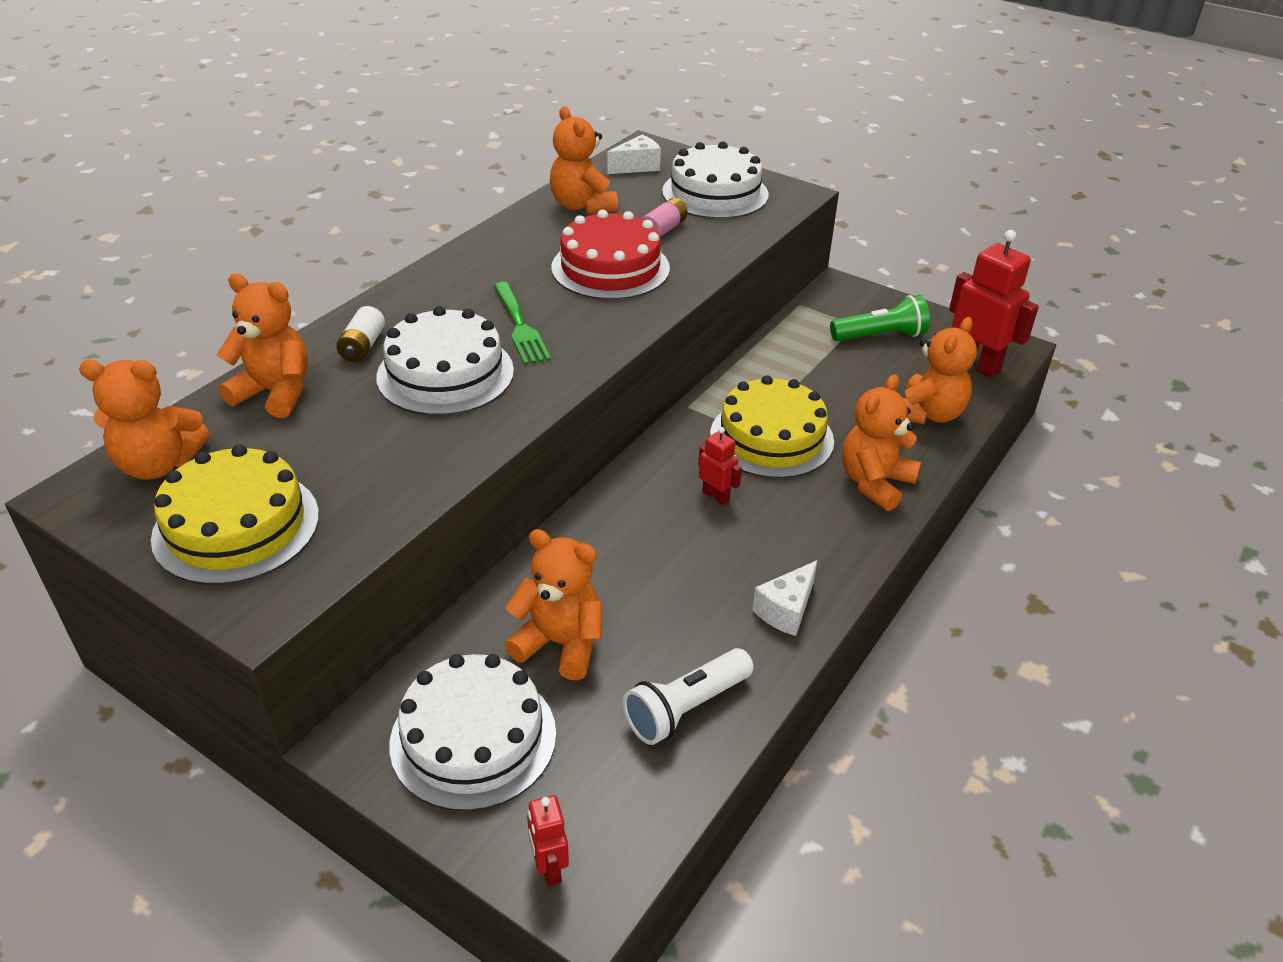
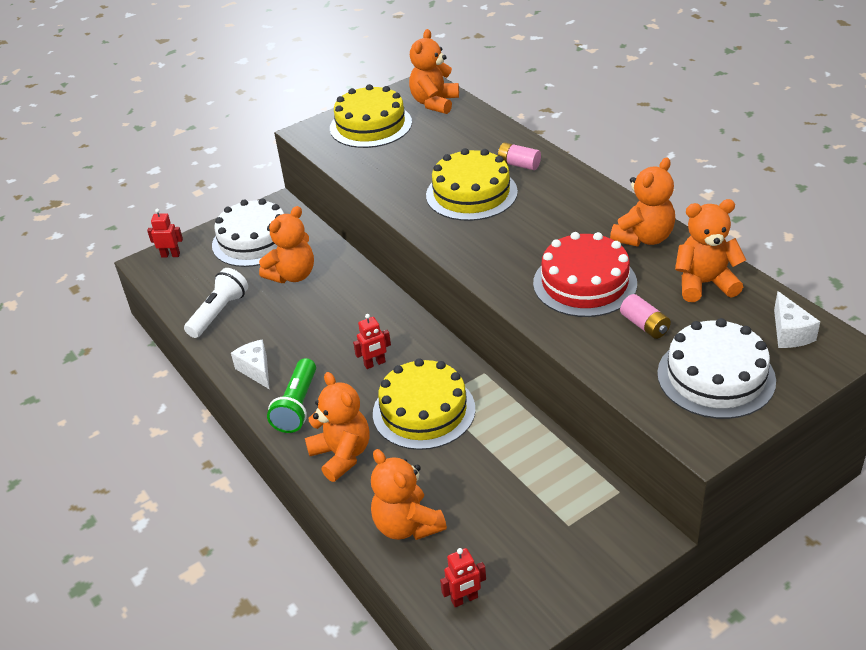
camera: 115 degrees right, 0 degrees up
(275, 393) = (482, 134): orange teddy bear -> orange teddy bear (644, 238)
(363, 346) = (519, 164): white battery -> pink battery
(445, 374) = (471, 193): white cake -> yellow cake
(519, 326) = (516, 228): green fork -> none
(686, 708) = (219, 313): white flashlight -> white flashlight turned 45 degrees clockwise
(880, 336) = (541, 538): green flashlight -> green flashlight (297, 406)
(976, 364) = (464, 599): red robot -> red robot, size x0.51

